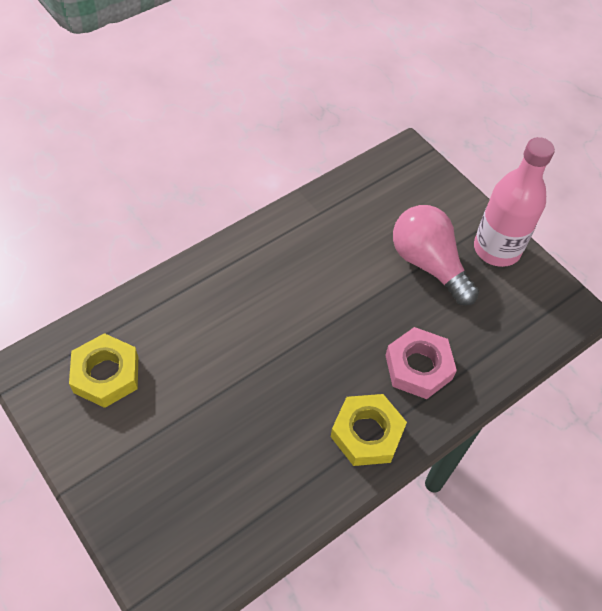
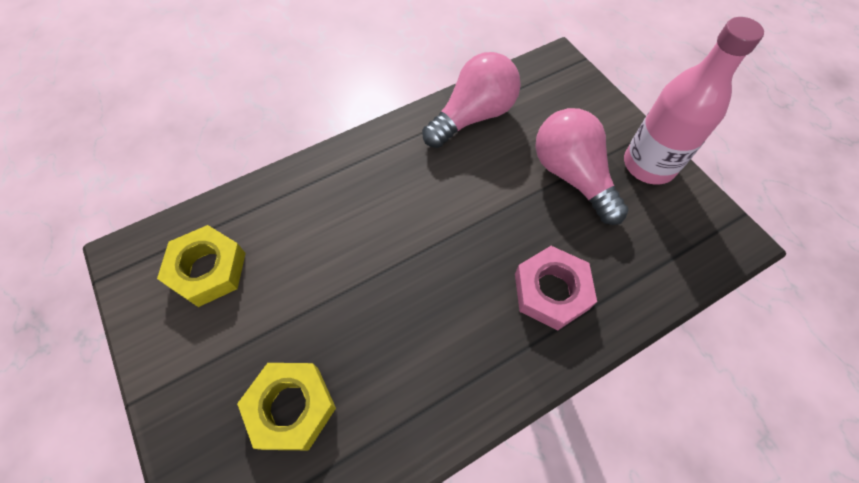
camera: 10 degrees right, 5 degrees up
(332, 213) = (473, 116): none -> pink light bulb
(367, 433) = (484, 366): yellow nut -> yellow nut (291, 407)

